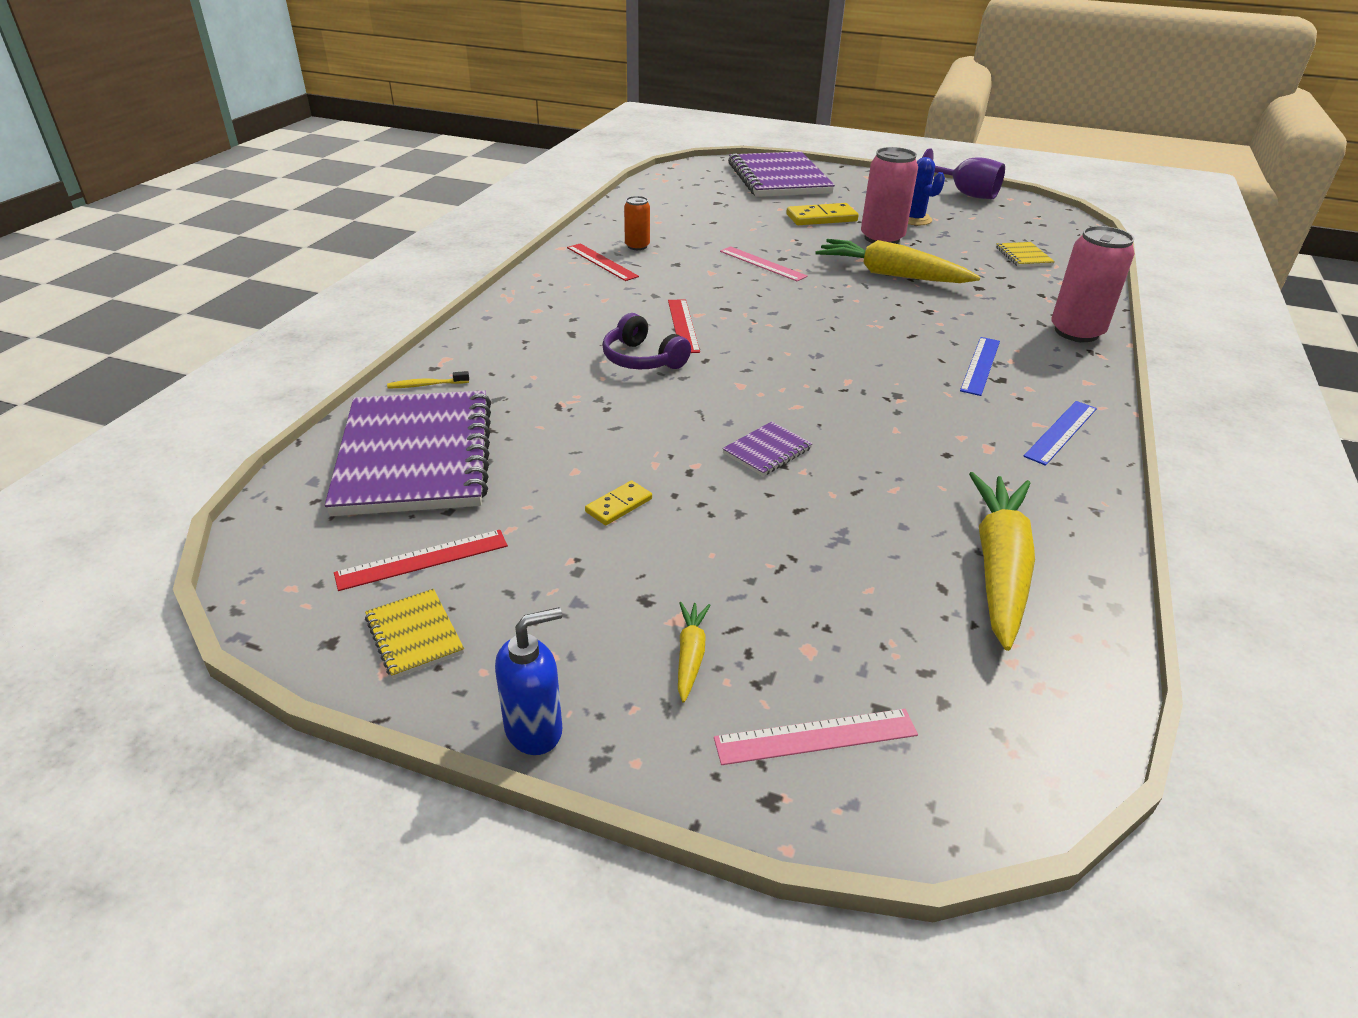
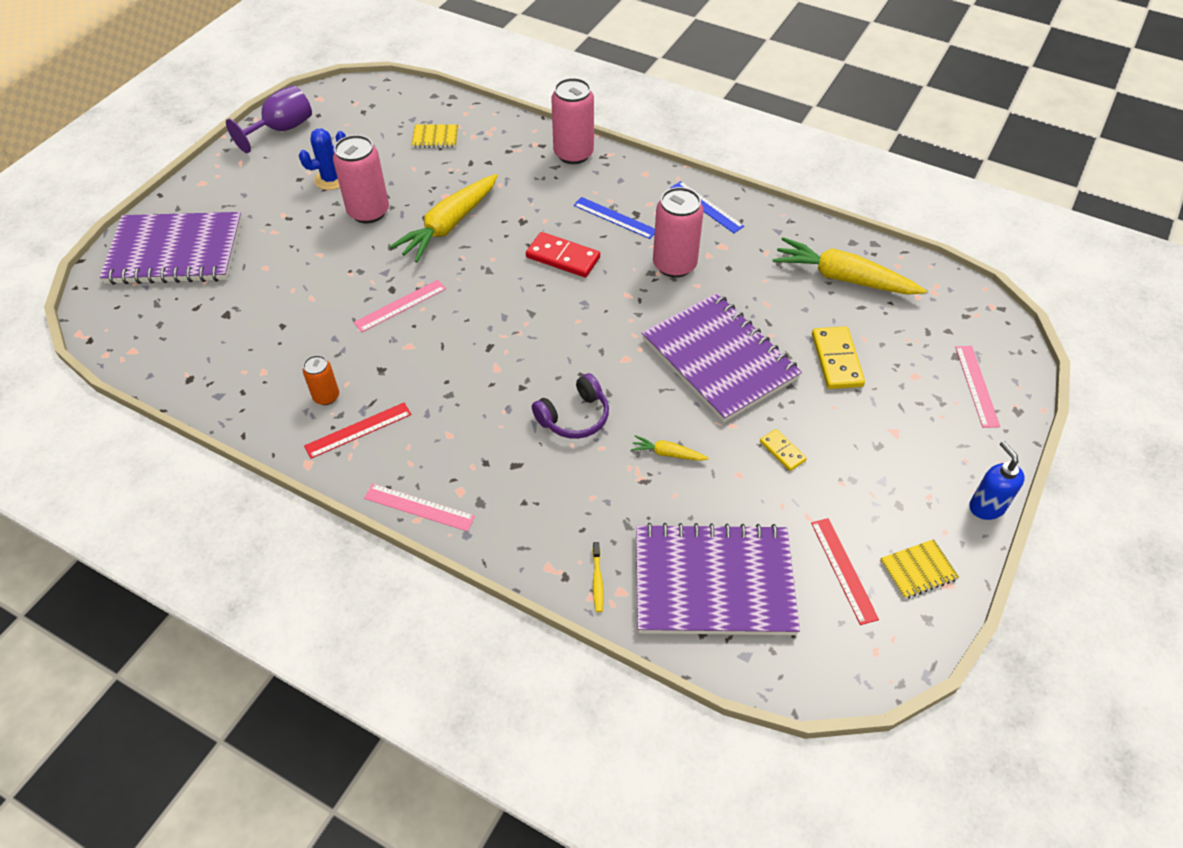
camera: 80 degrees left, 15 degrees up
(517, 294) = (419, 507): none -> pink ruler
(683, 325) = (516, 381): red ruler -> none
(690, 655) = (924, 429): yellow carrot -> yellow carrot (667, 453)
(767, 451) = (719, 359): purple notebook -> purple notebook, size x2.47
(821, 218) = (303, 242): yellow domino -> yellow domino (837, 360)
(885, 337) = (563, 257): none -> red domino
(923, 411) = (674, 265): none -> pink can

